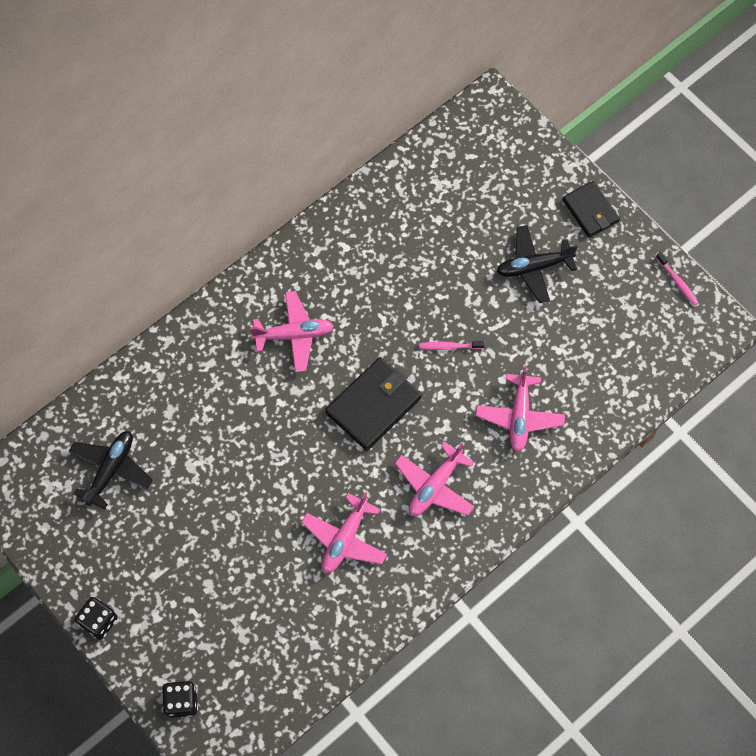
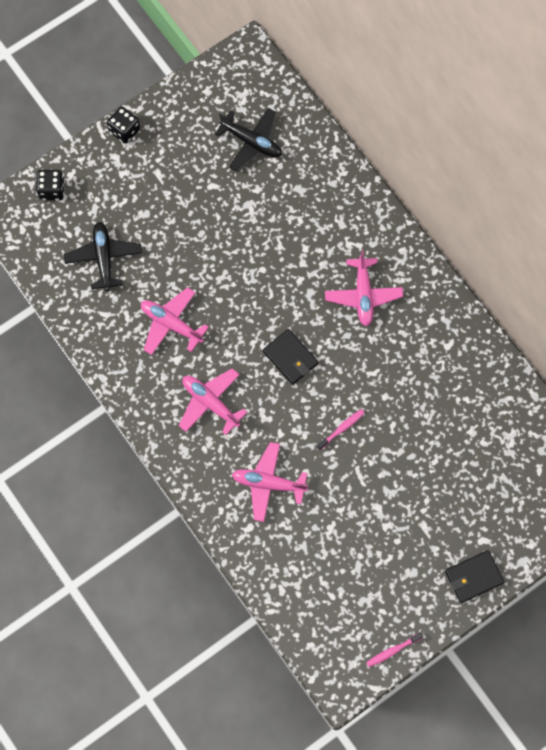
camera: 95 degrees right, 5 degrees up
(373, 405) = (290, 357): black wallet -> black wallet, size x0.66
(449, 346) = (341, 429): pink toothbrush -> pink toothbrush turned 45 degrees clockwise
(534, 267) = (417, 515): black plane -> black plane (104, 258)

